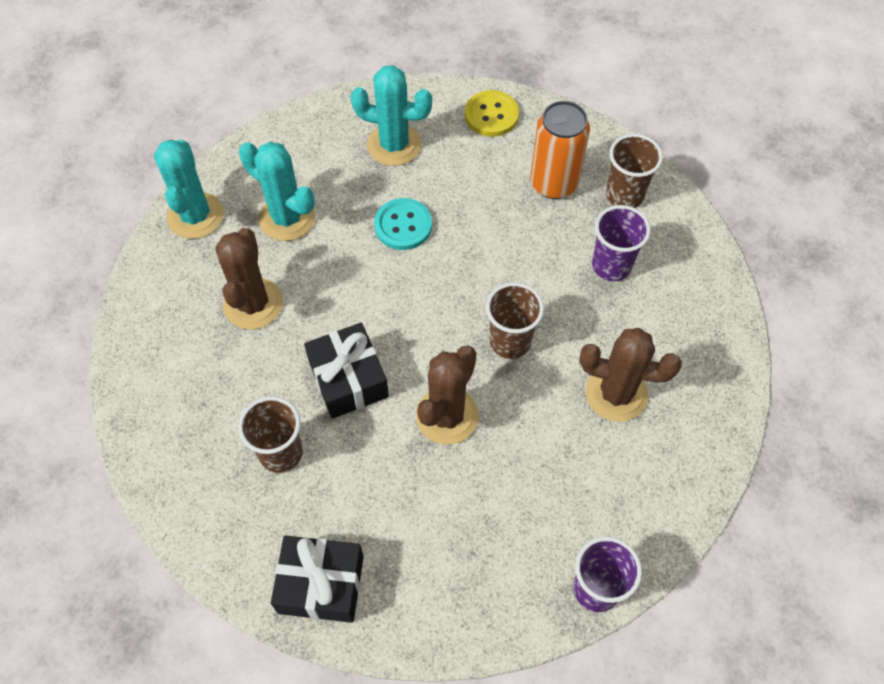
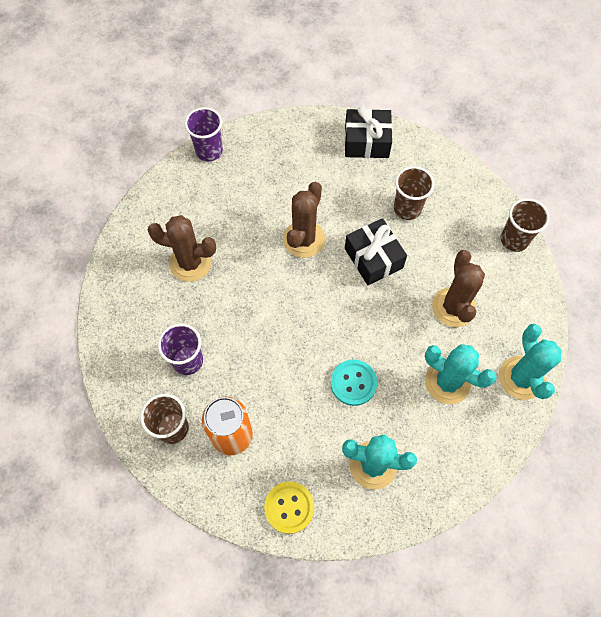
camera: 175 degrees right, 5 degrees up
(510, 341) = (264, 293): brown cup -> brown cup (514, 240)

